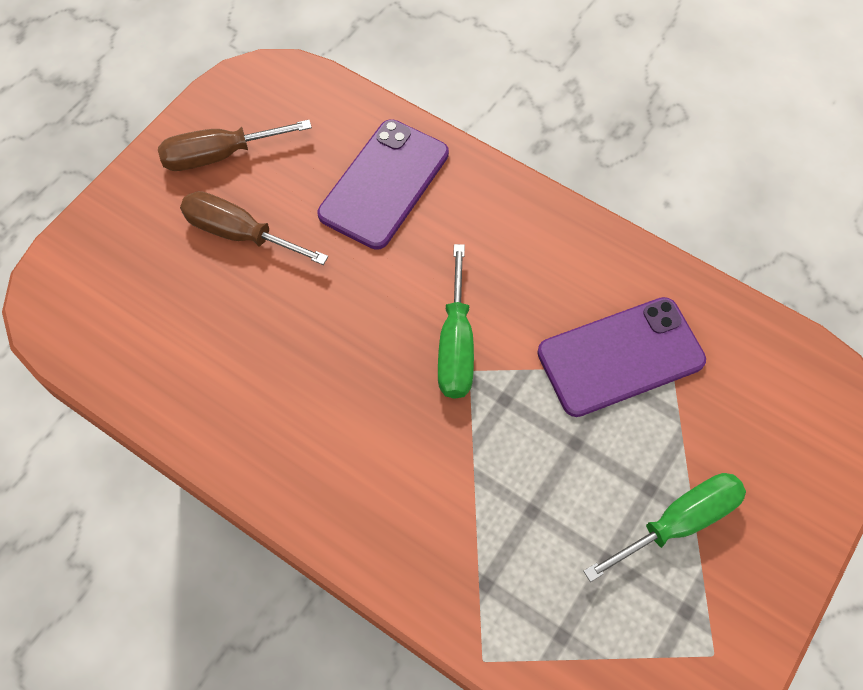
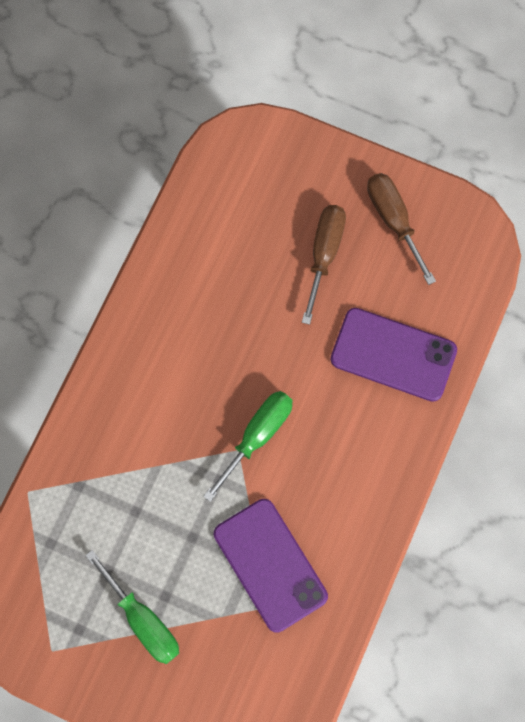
camera: 80 degrees right, 10 degrees up
(455, 345) = (257, 436): green screwdriver -> green screwdriver turned 135 degrees clockwise

